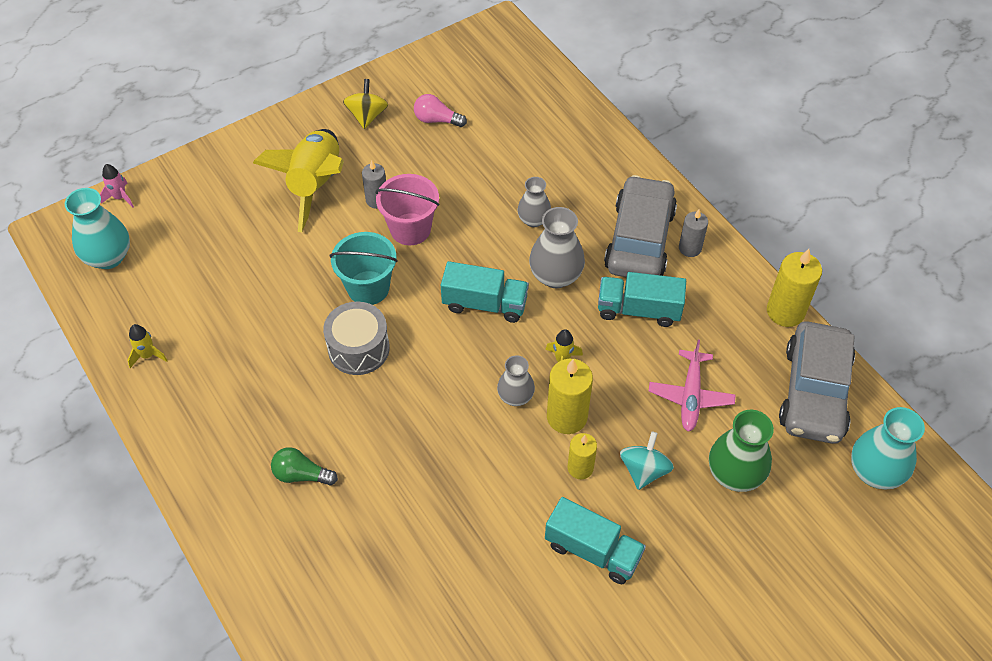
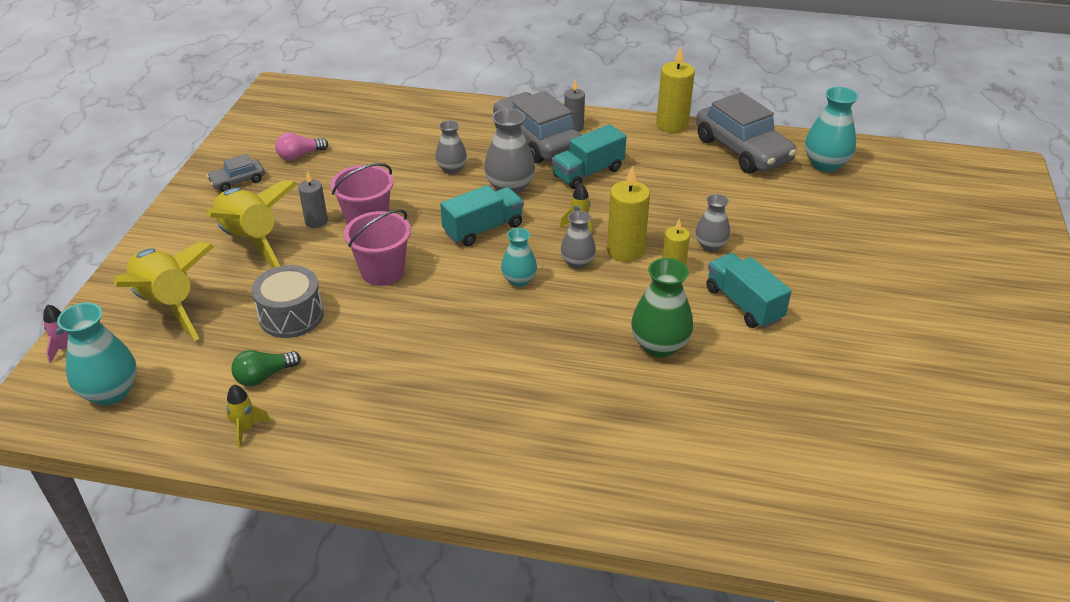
camera: 45 degrees left, 15 degrees down
(208, 207) = (168, 305): none -> yellow rocket
(301, 475) = (491, 408): green light bulb -> green light bulb (264, 376)
(358, 348) = (426, 308): grey drum -> grey drum (291, 316)
(367, 116) = (238, 181): yellow spinning top -> grey car
(368, 288) = (382, 272): turquoise bucket -> pink bucket
(452, 377) = (519, 280): none -> turquoise vase
(593, 550) = (743, 304): turquoise truck -> turquoise truck turned 105 degrees counterclockwise
(644, 470) = (710, 245): turquoise spinning top -> grey vase
(690, 395) = (681, 193): pink plane -> none
(734, 474) = (761, 213): green vase -> green vase (659, 345)

